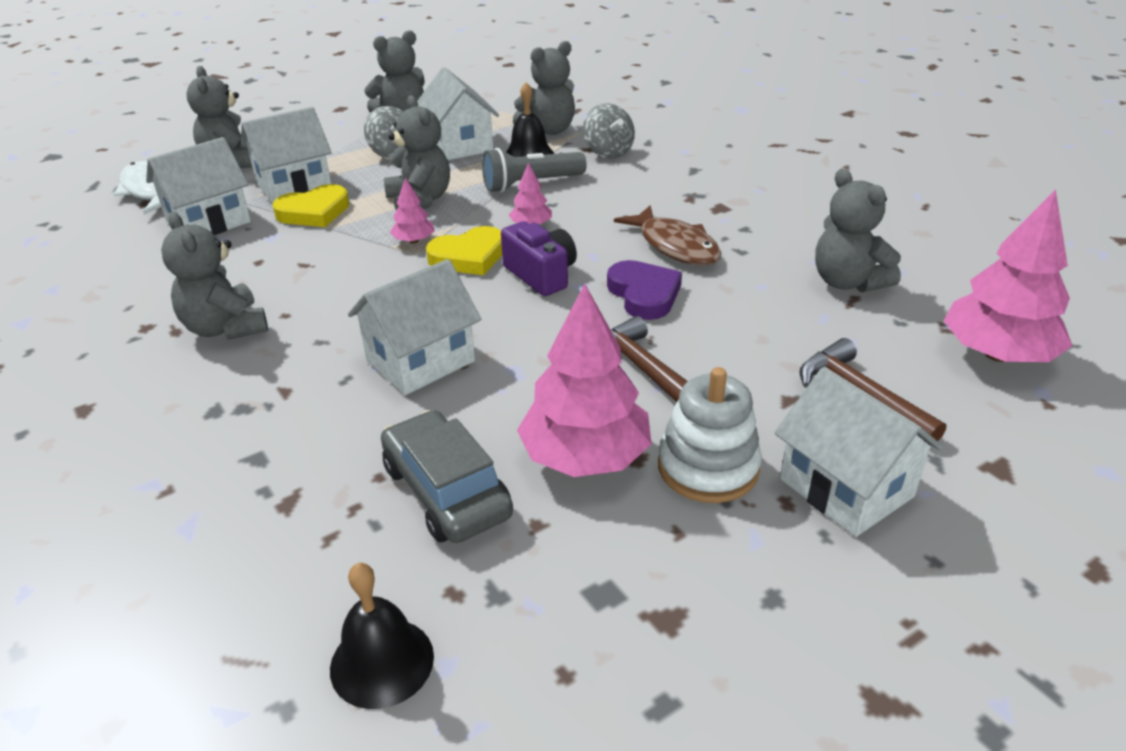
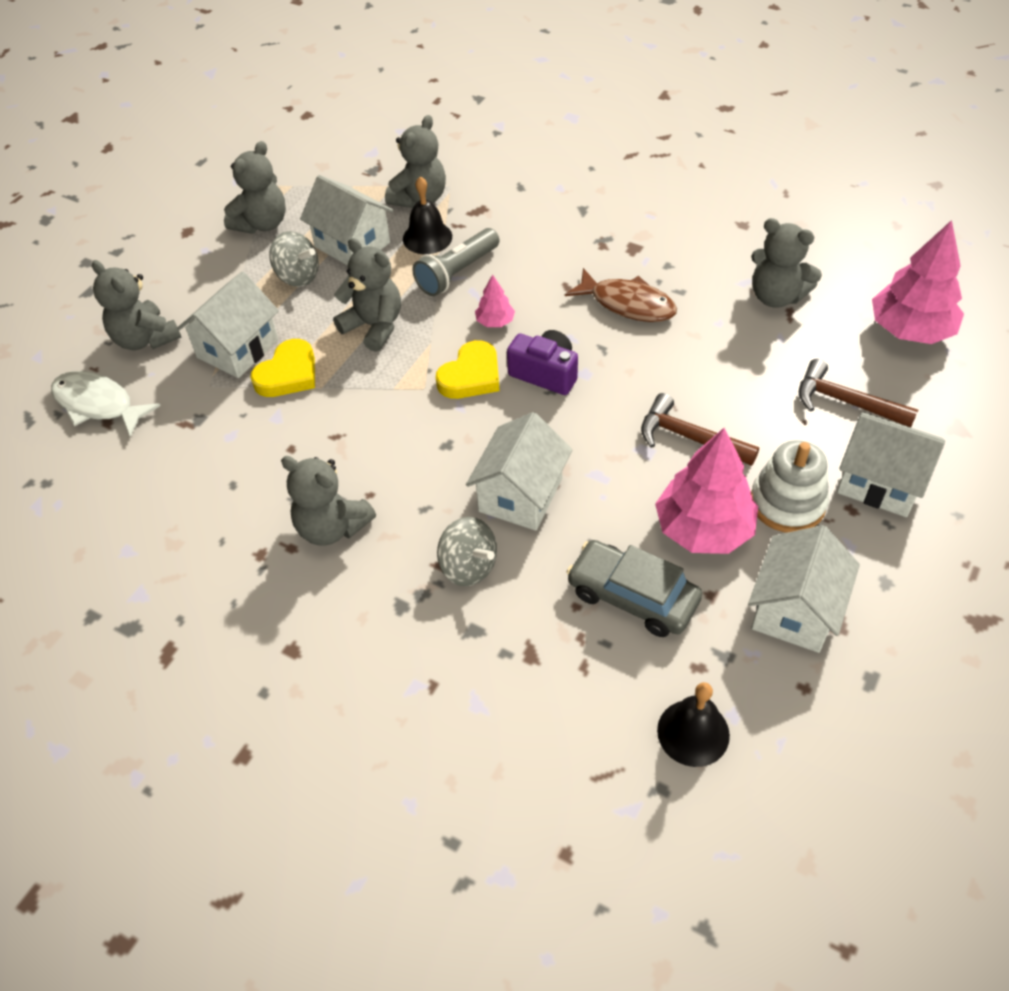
camera: 25 degrees left, 15 degrees up
(208, 222) = (197, 421): white house -> white house (794, 610)
(414, 241) = (409, 375): pink tree -> none
(608, 152) = (494, 210): grey spinning top -> grey spinning top (468, 566)
(644, 294) = (639, 364): purple heart -> none

